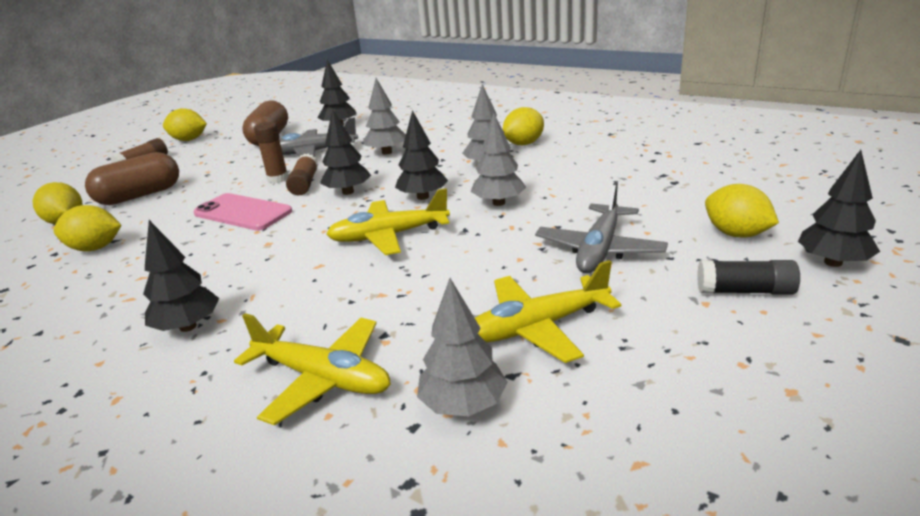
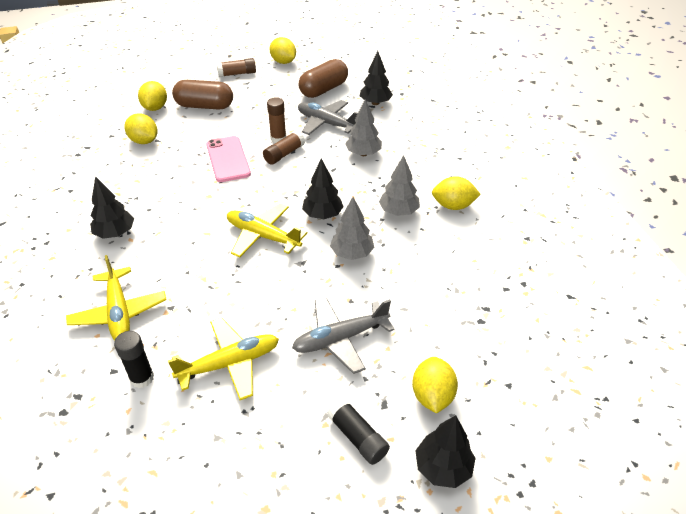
camera: 40 degrees right, 15 degrees up
(348, 192) = (294, 179): black tree -> none
(463, 405) = (142, 378): grey tree -> black glue stick
(537, 327) = (230, 363): yellow plane -> yellow plane turned 135 degrees clockwise

